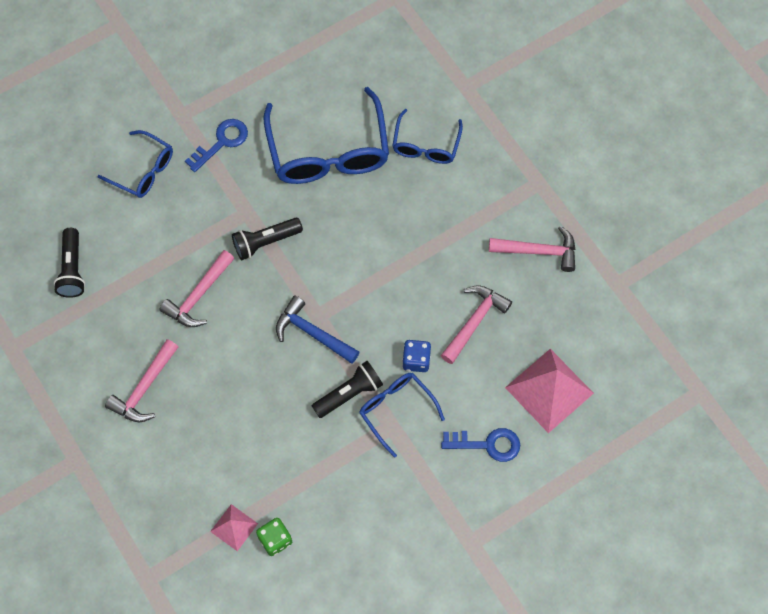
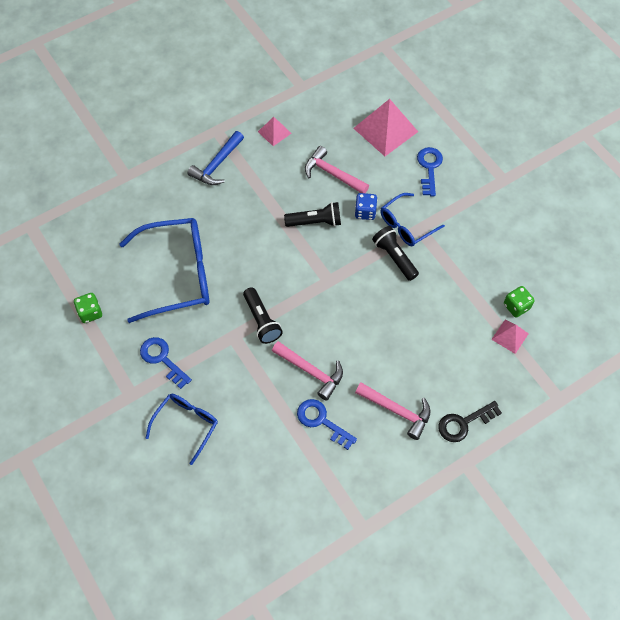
camera: 90 degrees left, 5 degrees down
(72, 269) = (285, 481): black flashlight -> black flashlight (315, 222)
(124, 462) = (463, 423): none -> black key
(138, 306) = (321, 421): none -> blue key
(281, 67) = (90, 313): none -> green dice
(312, 333) = (344, 283): blue hammer -> blue hammer (217, 164)
(426, 145) = (177, 204): blue glasses -> none
(538, 251) = (274, 132): pink hammer -> pink pyramid

